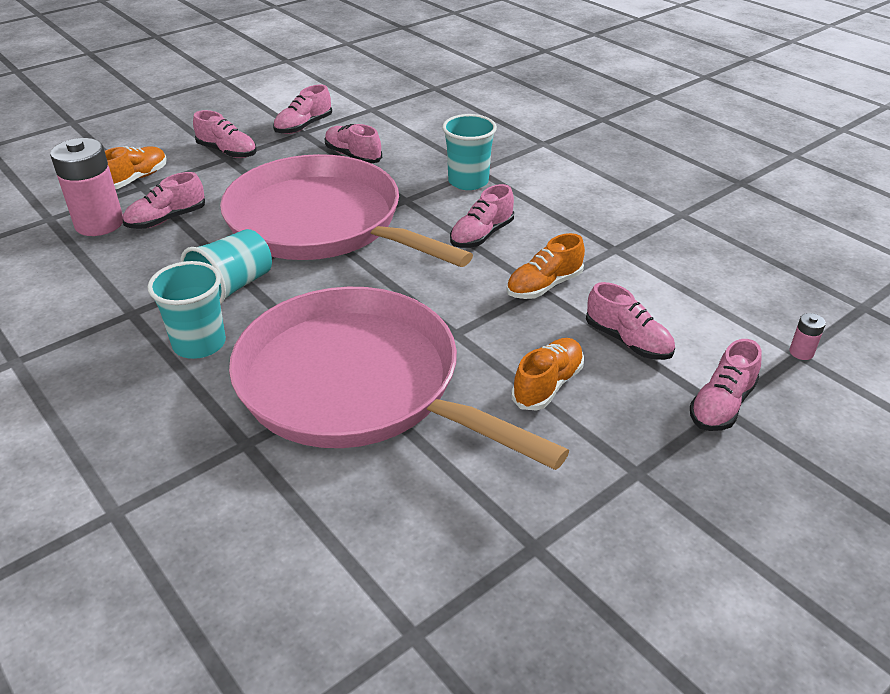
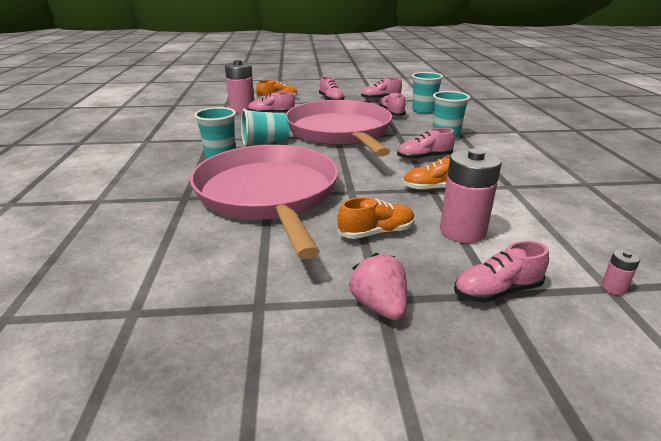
camera: 35 degrees right, 10 degrees down
(391, 136) = (423, 110): none -> turquoise cup
(628, 341) = (462, 231): pink shoe -> pink battery
(644, 479) = (379, 306): none -> pink strawberry

